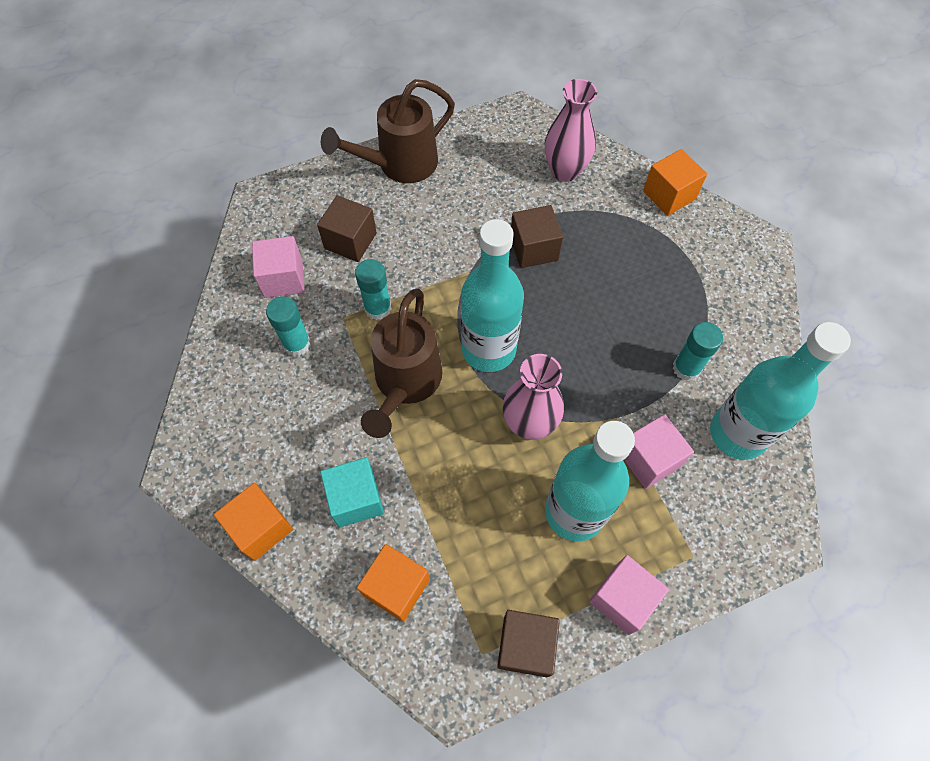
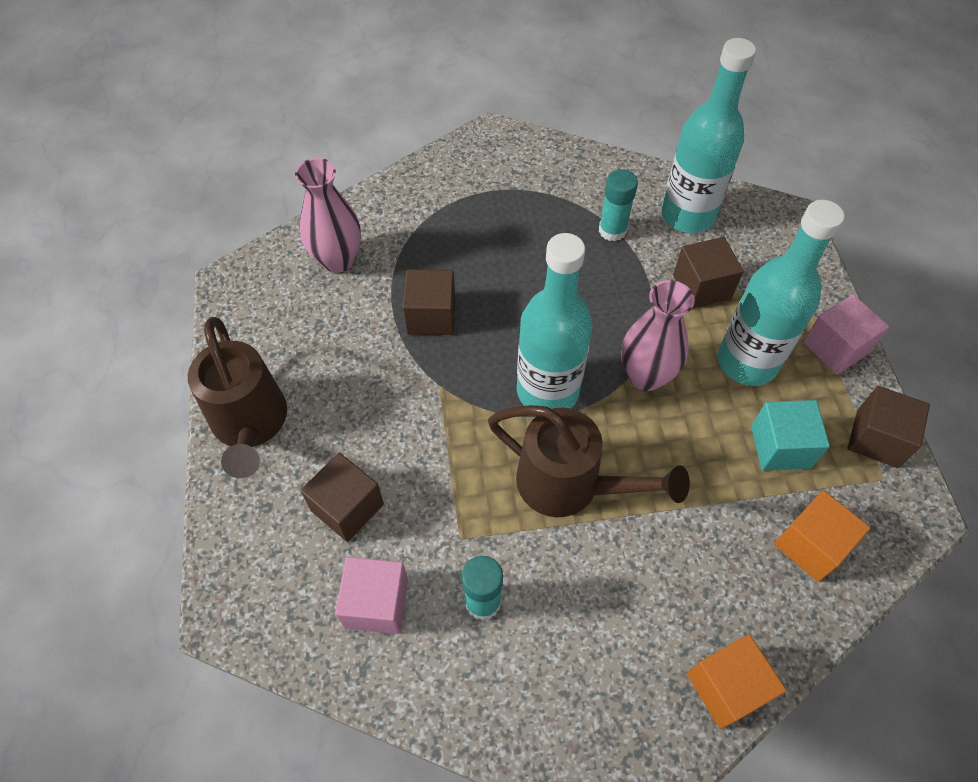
camera: 75 degrees left, 5 degrees down
(356, 499) = (705, 568): turquoise cube -> turquoise cube (780, 447)
(378, 308) = (459, 494): turquoise glue stick -> none
(649, 459) = (701, 287): pink cube -> brown cube
(669, 195) = (408, 182): orange cube -> none

